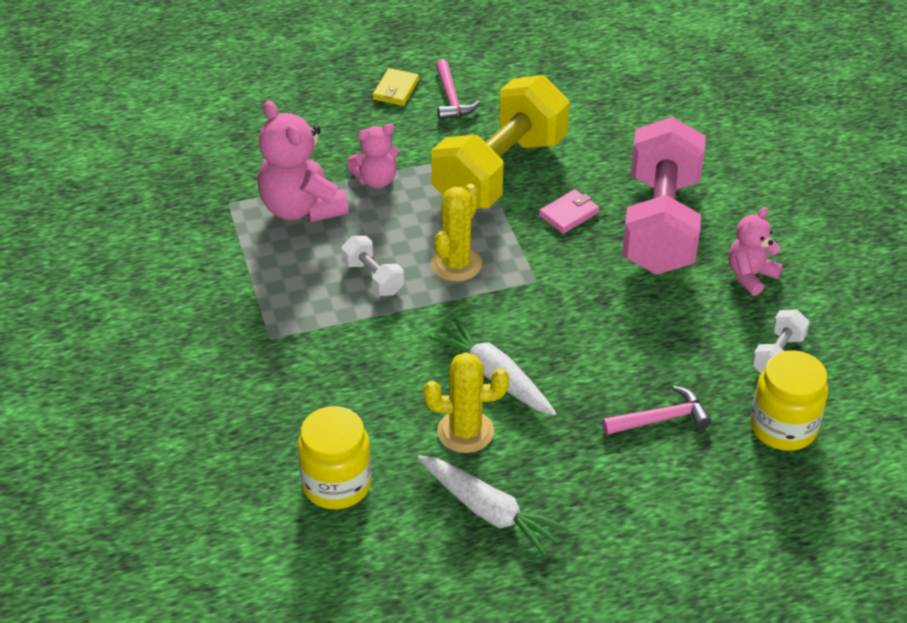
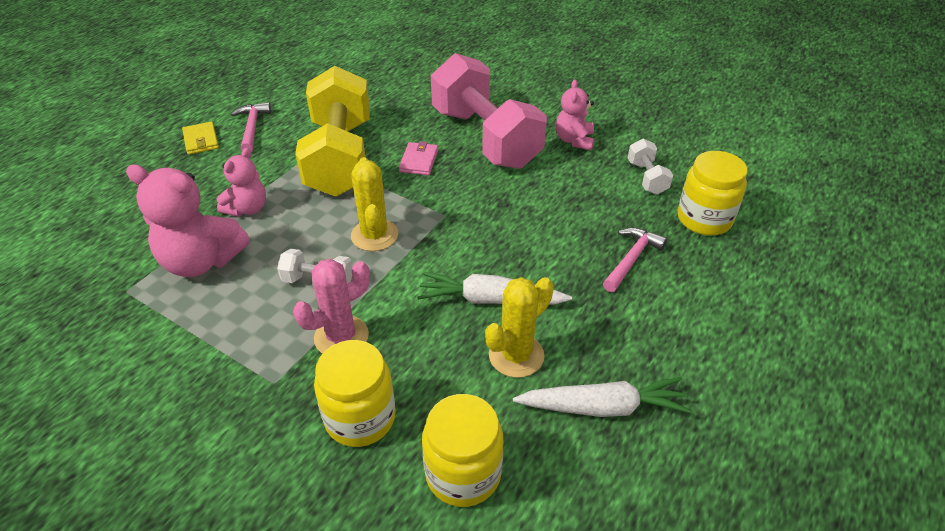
camera: 40 degrees left, 0 degrees up
(304, 401) = (360, 418): none -> yellow jar
(348, 333) = (341, 337): none -> pink cactus
(451, 98) = (252, 128): pink hammer -> pink hammer turned 135 degrees counterclockwise

